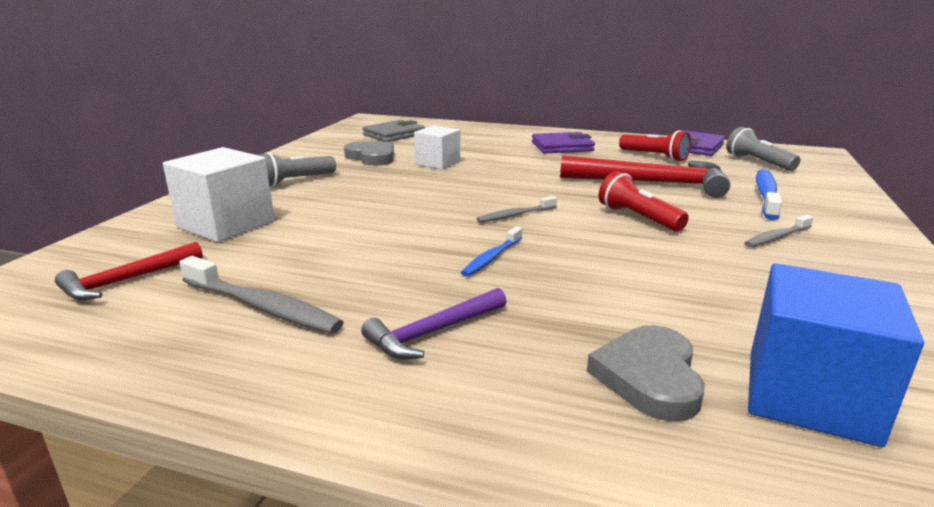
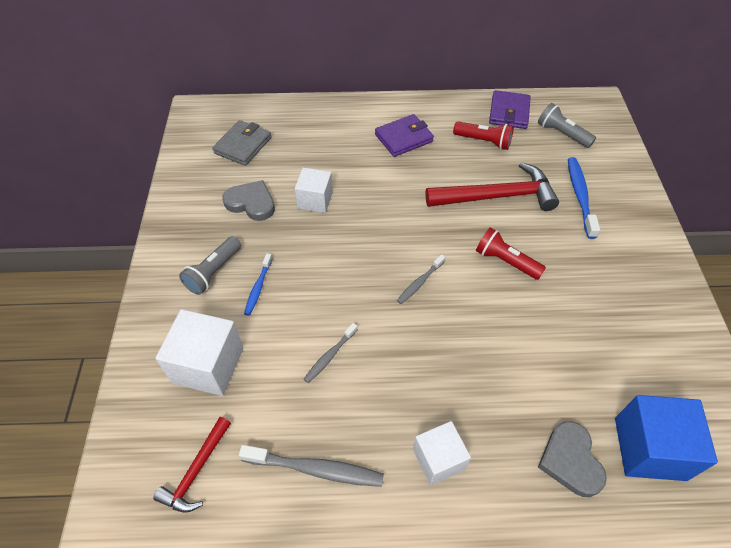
camera: 20 degrees left, 30 degrees up
(433, 332) = (438, 459): purple hammer -> white cube
(492, 257) = (431, 353): blue toothbrush -> blue toothbrush (258, 288)
(777, 237) = (600, 265): grey toothbrush -> grey toothbrush (330, 356)

